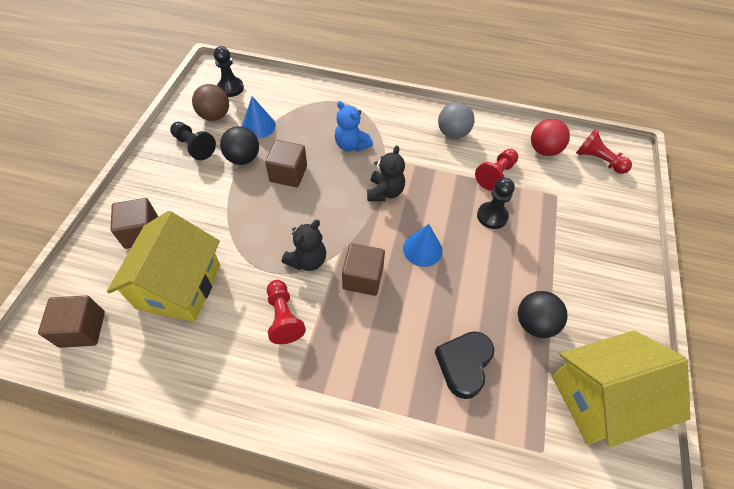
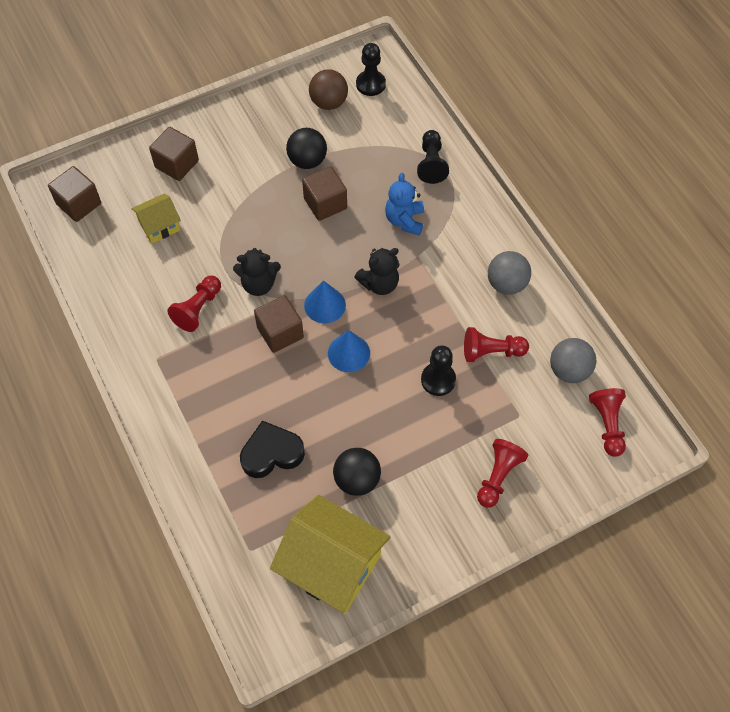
camera: 50 degrees right, 5 degrees up
(179, 286) = (159, 226): yellow house -> yellow house, size x0.51
(194, 146) = (283, 119): black pawn -> black pawn (431, 163)
(258, 126) = (351, 140): blue cone -> blue cone (325, 305)
(543, 150) = (569, 370): red ball -> grey ball
(595, 239) = (498, 476): none -> red pawn

